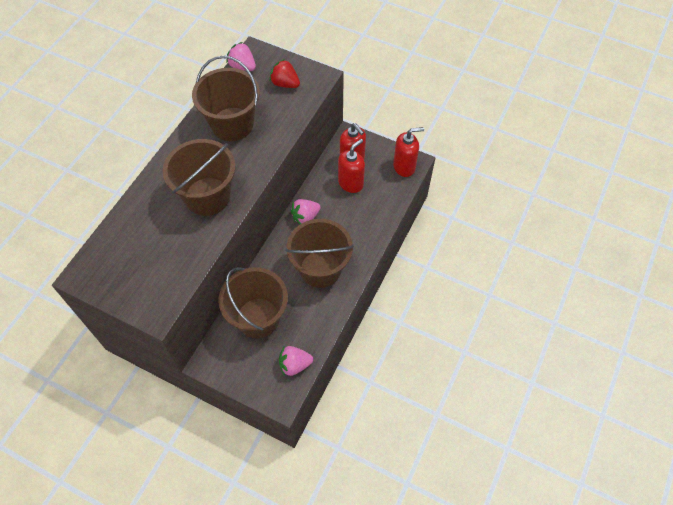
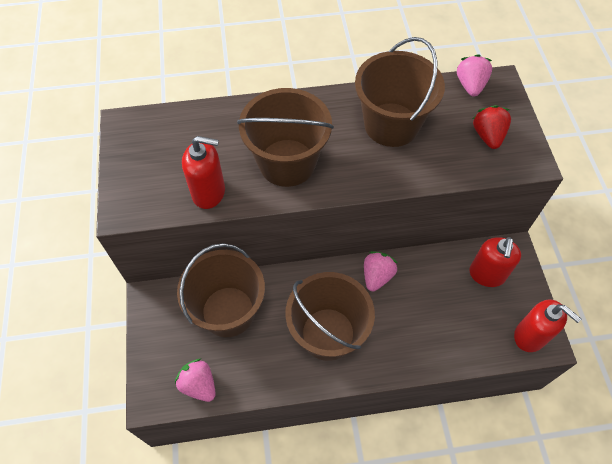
camera: 55 degrees right, 0 degrees up
(305, 217) = (377, 276): pink strawberry -> pink strawberry turned 90 degrees clockwise
(351, 183) = (457, 293): red soap dispenser -> red soap dispenser (209, 192)

